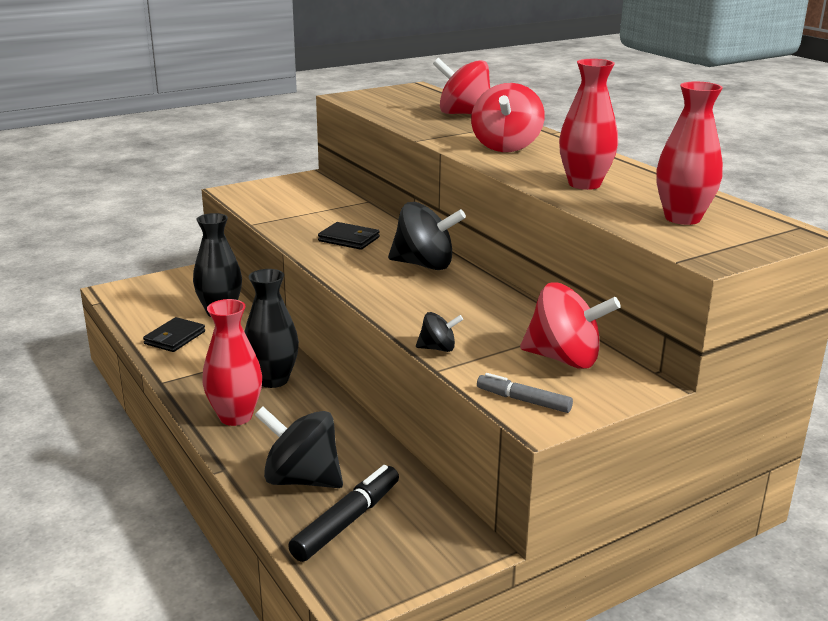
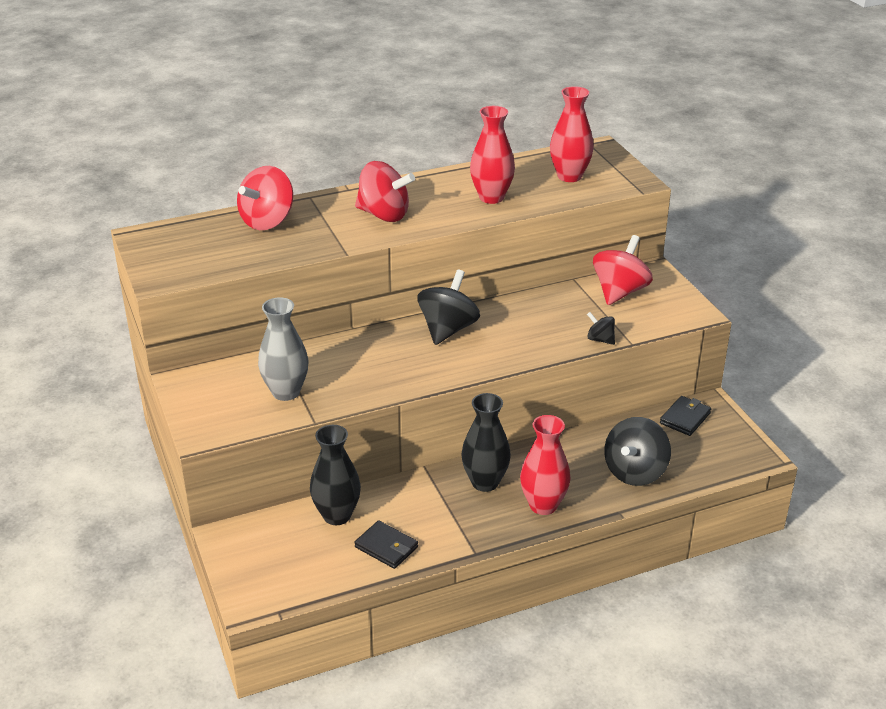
camera: 80 degrees left, 10 degrees up
(295, 210) = (286, 392): none -> grey vase
(346, 521) = (685, 454): black marker -> none
(349, 239) = (377, 364): black wallet -> black wallet (685, 418)
(438, 348) = (600, 339): black spinning top -> black spinning top turned 60 degrees counterclockwise
(523, 401) = (674, 316): grey marker -> none

